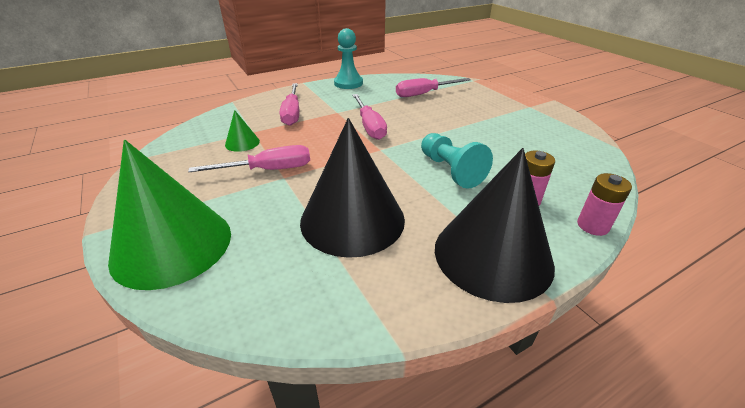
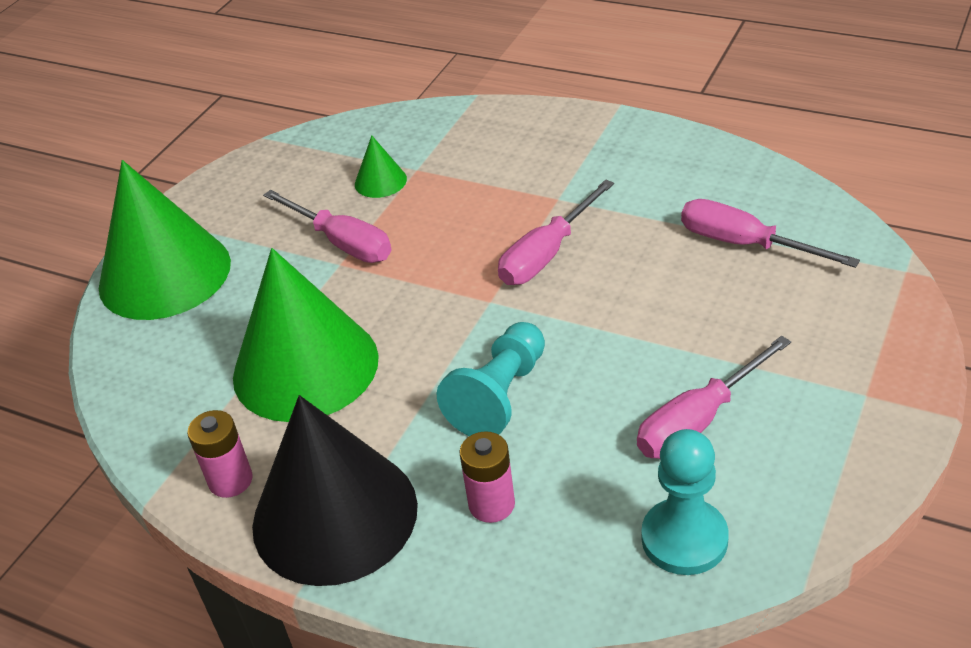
camera: 60 degrees right, 5 degrees up
(292, 113) = (503, 164): pink screwdriver -> pink screwdriver (699, 420)
(348, 83) = (677, 146): turquoise pawn -> turquoise pawn (684, 539)
(352, 219) = (305, 367): black cone -> green cone
(592, 226) = (485, 596): pink battery -> pink battery (230, 480)

